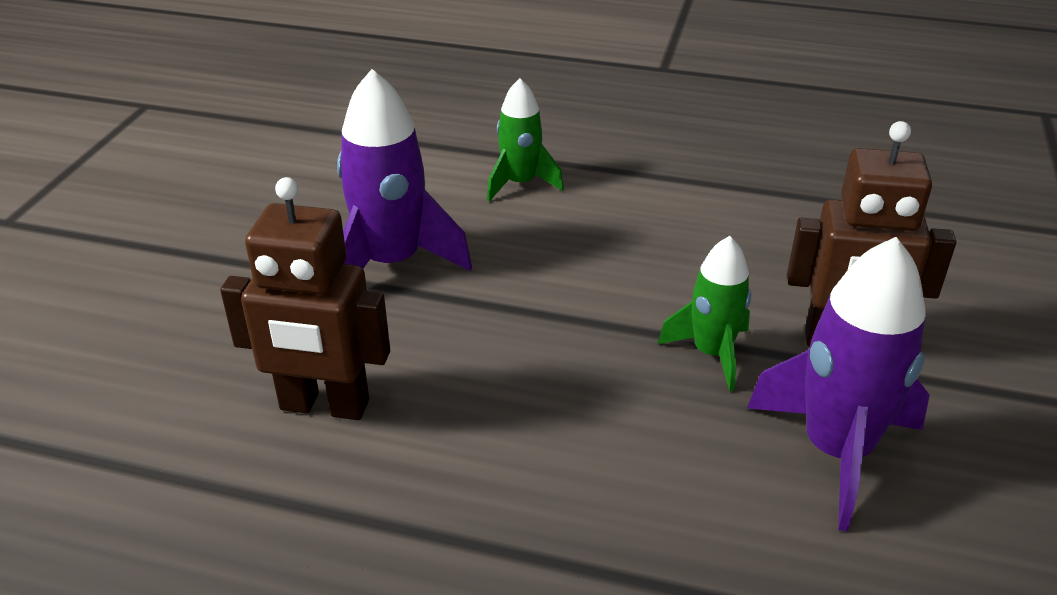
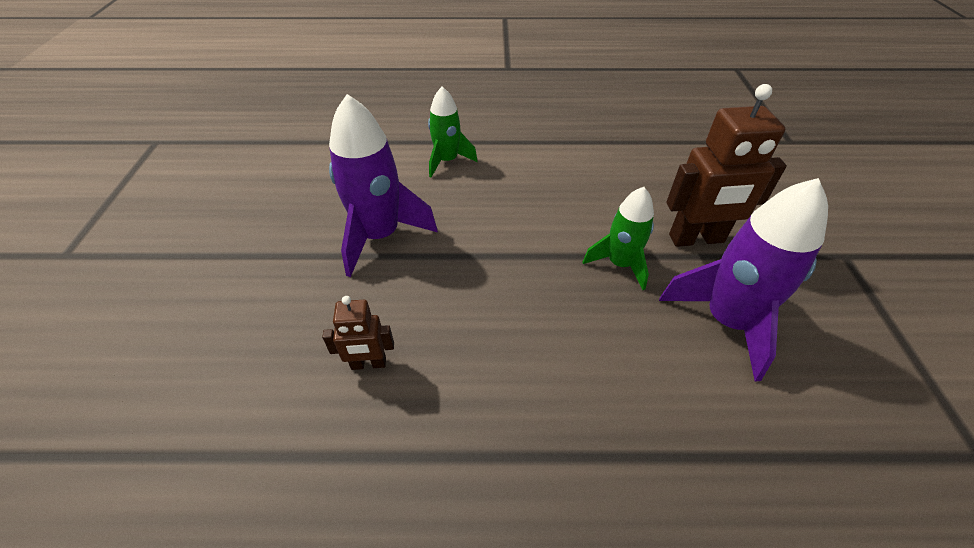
camera: 15 degrees left, 10 degrees up
(324, 406) = (368, 364): brown robot -> brown robot, size x0.53

